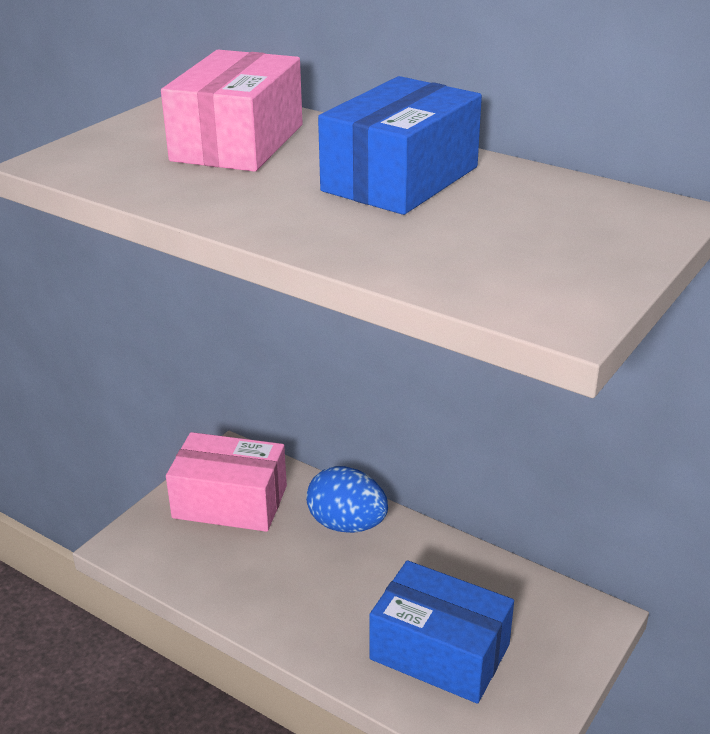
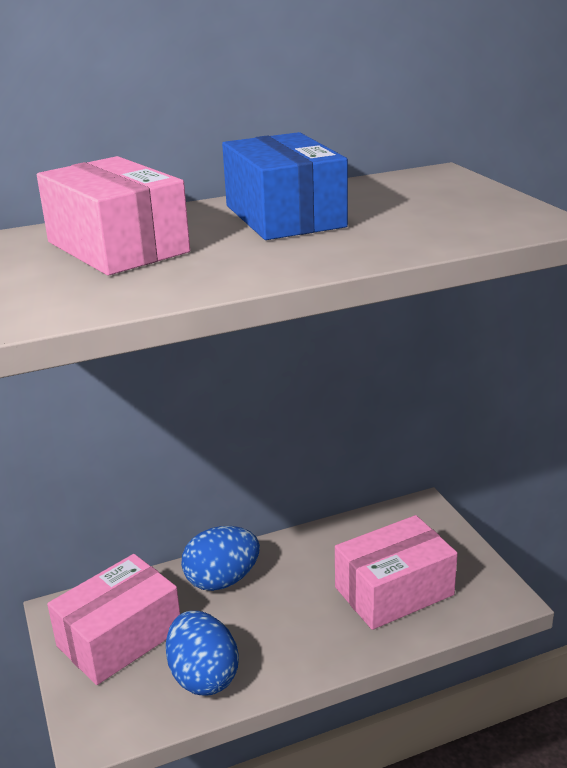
camera: 55 degrees left, 5 degrees down
(225, 573) = (203, 676): none -> blue egg
(439, 652) = (394, 591): blue box -> pink box

